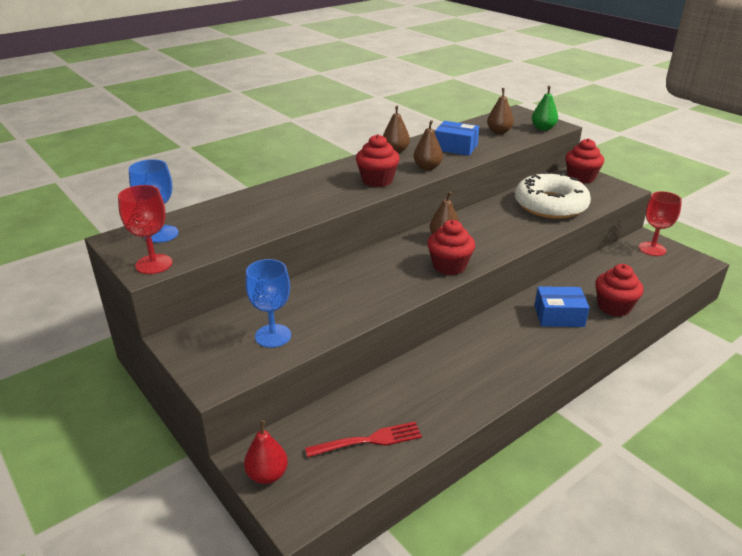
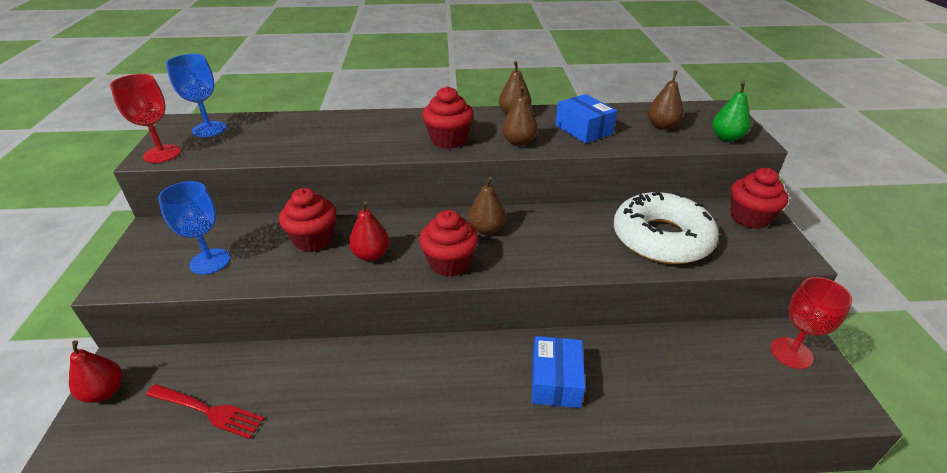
camera: 35 degrees right, 5 degrees up
(390, 282) = (371, 255): none -> red pear
(559, 316) = (555, 381): blue box -> blue box turned 60 degrees clockwise
(614, 307) = (640, 406): red cupcake -> red cupcake (313, 240)

